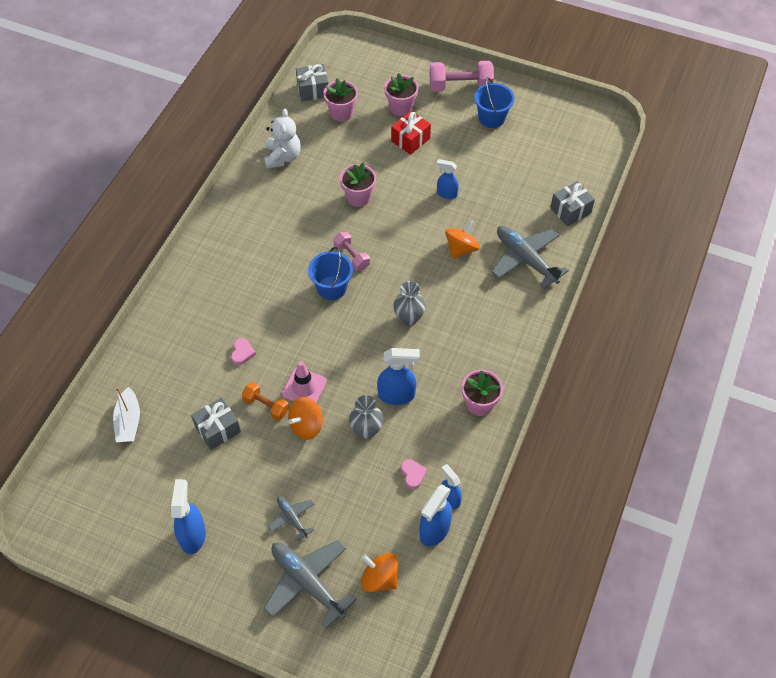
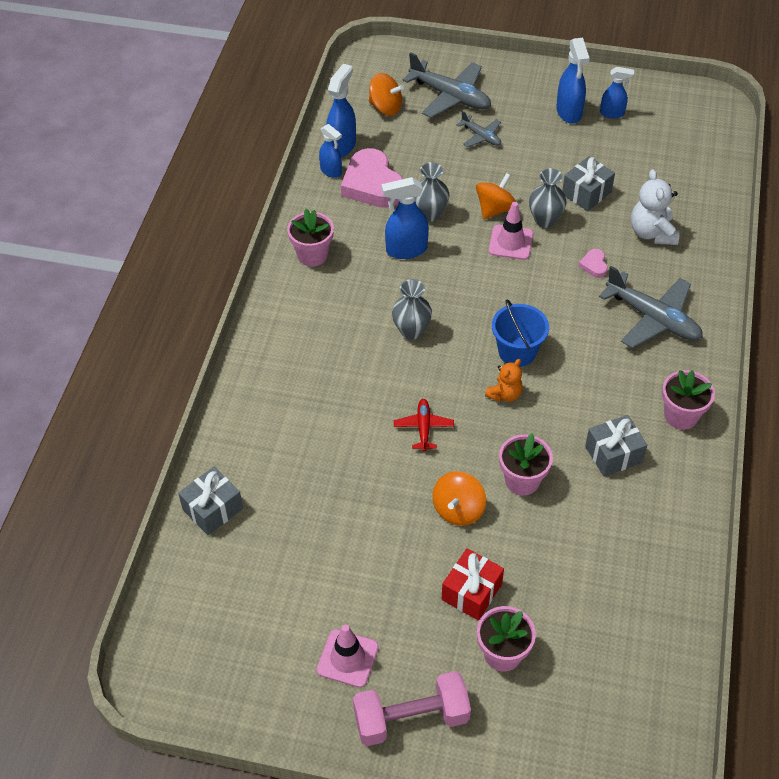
camera: 170 degrees right, 5 degrees down
(128, 421) = (681, 187): white boat -> none
(266, 406) = (545, 220): orange dumbbell -> grey vase
(283, 157) = (656, 527): white teddy bear -> white teddy bear (652, 233)
(313, 90) = (660, 665): grey gift -> grey gift (613, 454)
(341, 113) = (596, 625): pink flower pot -> pink flower pot (681, 416)
(351, 257) = (504, 394): pink dumbbell -> orange teddy bear
(413, 475) = (372, 184): pink heart -> pink heart, size x2.30
(417, 242) = (423, 427): none -> red plane
(446, 194) = (396, 506): blue spray bottle -> blue spray bottle (612, 113)
(461, 249) = (361, 428): orange spinning top -> orange spinning top (458, 509)
(491, 118) = (347, 658): blue bucket -> pink traffic cone
(525, 259) = (273, 427): grey plane -> grey plane (653, 318)

